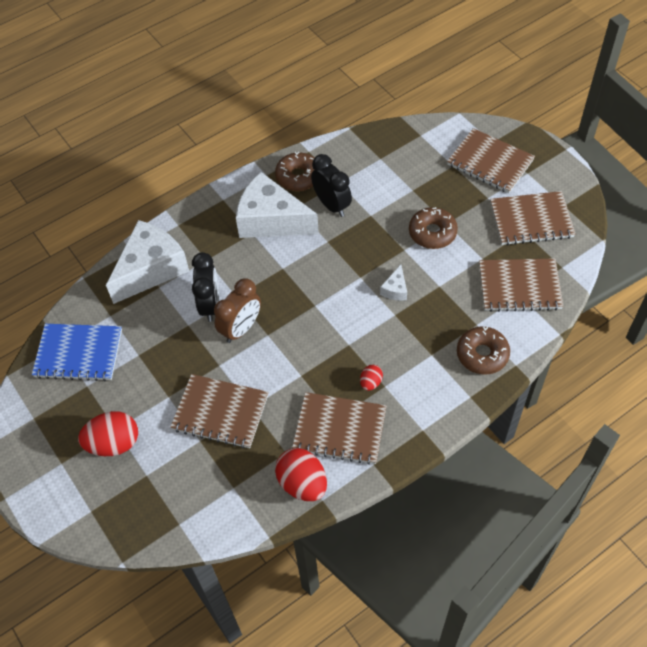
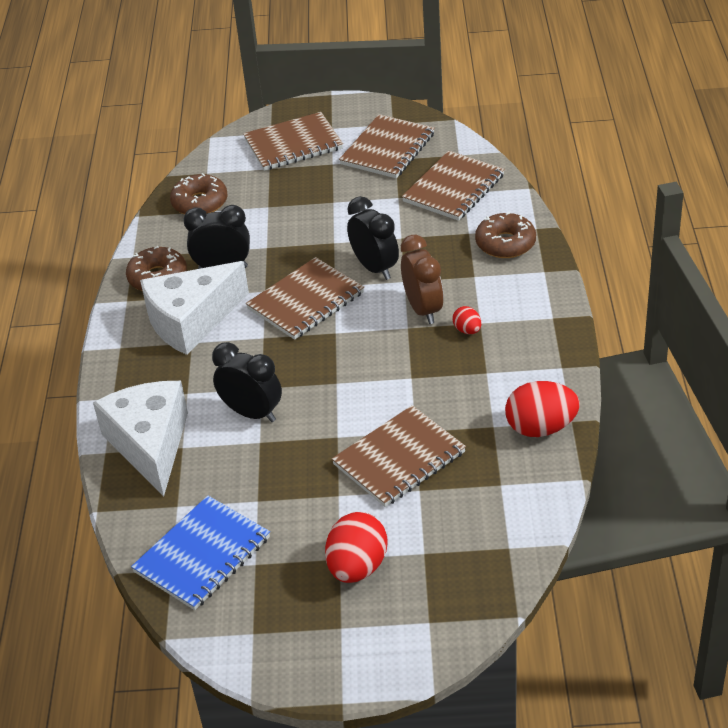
camera: 55 degrees left, 15 degrees down
(241, 329) = (308, 400): brown clock -> brown clock (423, 309)
(339, 429) = (501, 375): brown notebook -> brown notebook (306, 301)
(395, 289) = (375, 268): white cheese -> black clock
(432, 233) = (334, 215): brown donut -> brown donut (200, 203)

